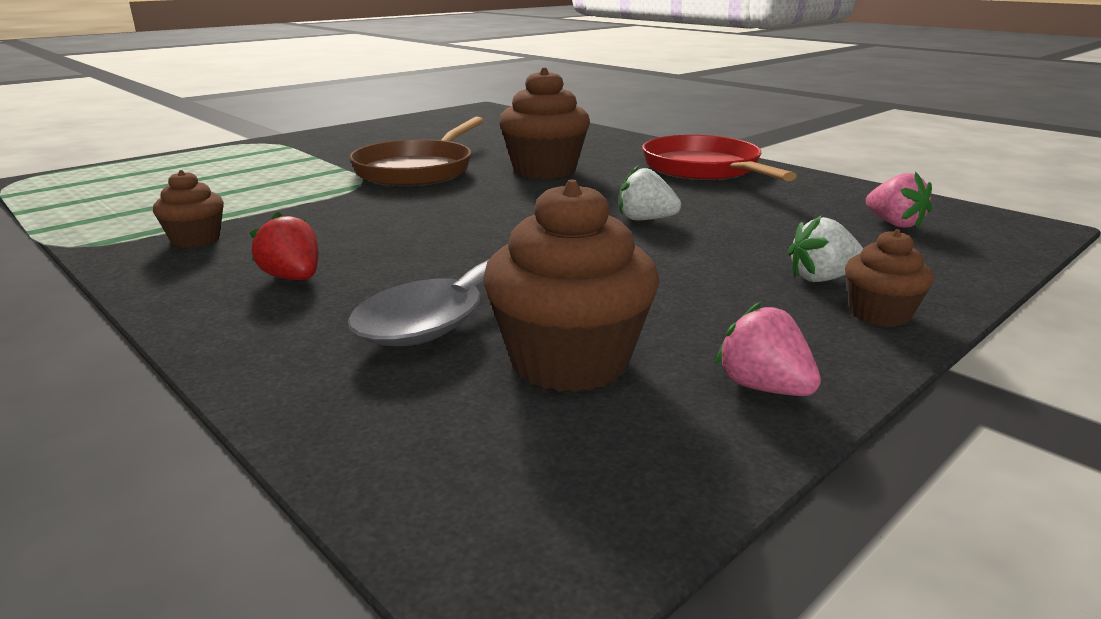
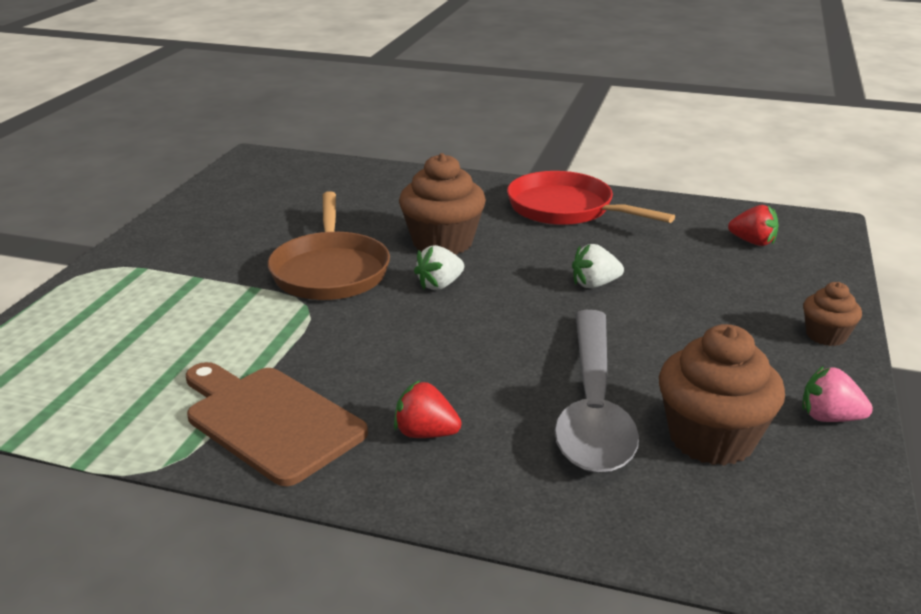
camera: 30 degrees left, 5 degrees up
(196, 240) = (269, 421): brown cupcake -> brown cutting board
(822, 278) = (766, 313): white strawberry -> white strawberry (440, 285)
(894, 224) = (752, 242): pink strawberry -> red strawberry

